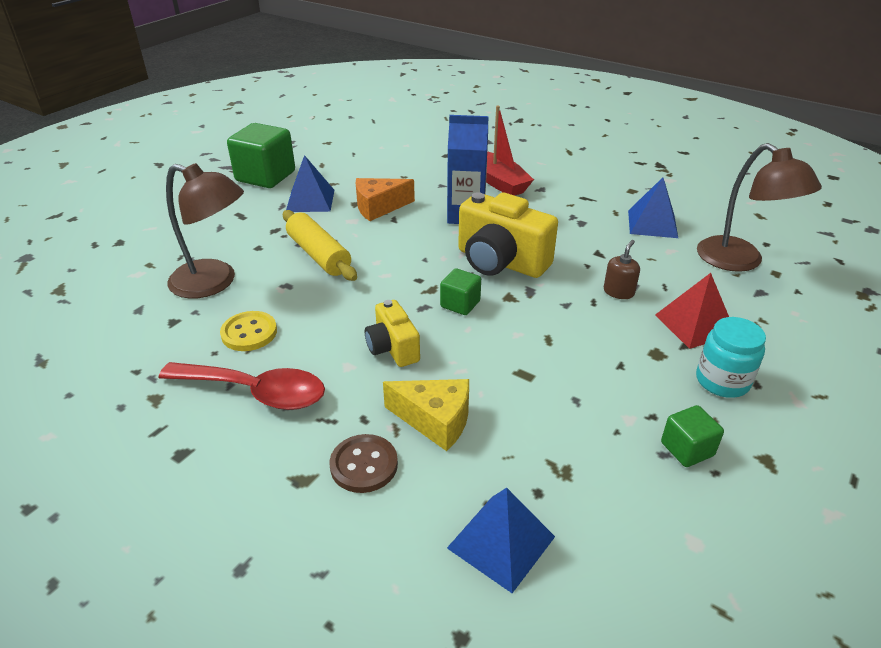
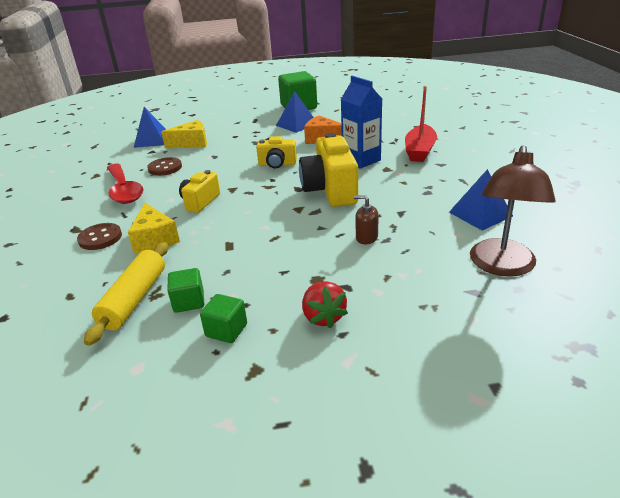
camera: 50 degrees right, 5 degrees down
(214, 283) = (192, 143): brown lamp -> yellow cheese
(249, 333) = (165, 168): yellow button -> brown button
(318, 255) = (251, 149): yellow rolling pin -> yellow rolling pin (134, 299)
(388, 259) = (277, 164): none -> yellow camera
(460, 304) = (267, 199): green cube -> green cube (189, 302)
(501, 542) = (78, 299): blue pyramid -> blue pyramid (152, 140)
(618, 292) = (366, 237): brown soap dispenser -> brown soap dispenser turned 150 degrees counterclockwise
(695, 324) = (376, 280): red pyramid -> none
(722, 381) = (323, 317): turquoise jar -> red strawberry

